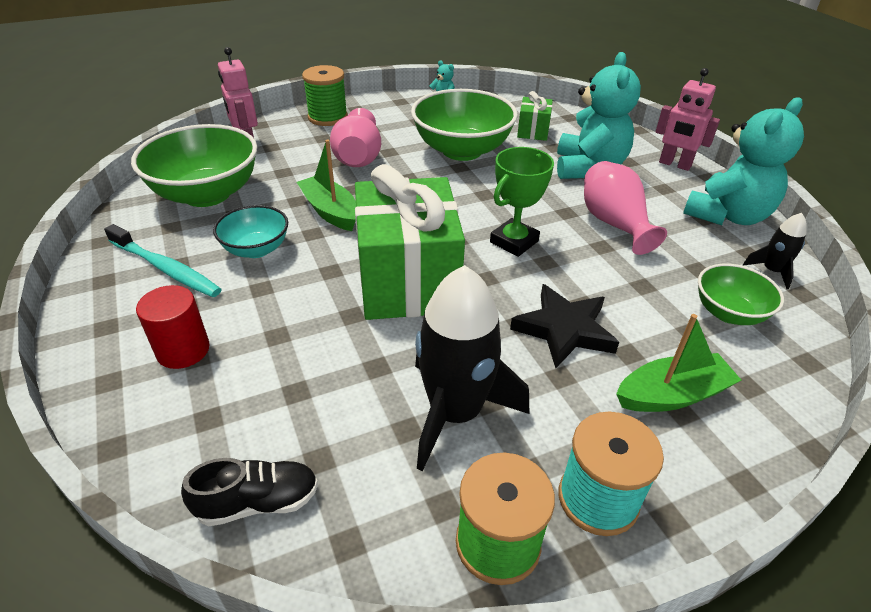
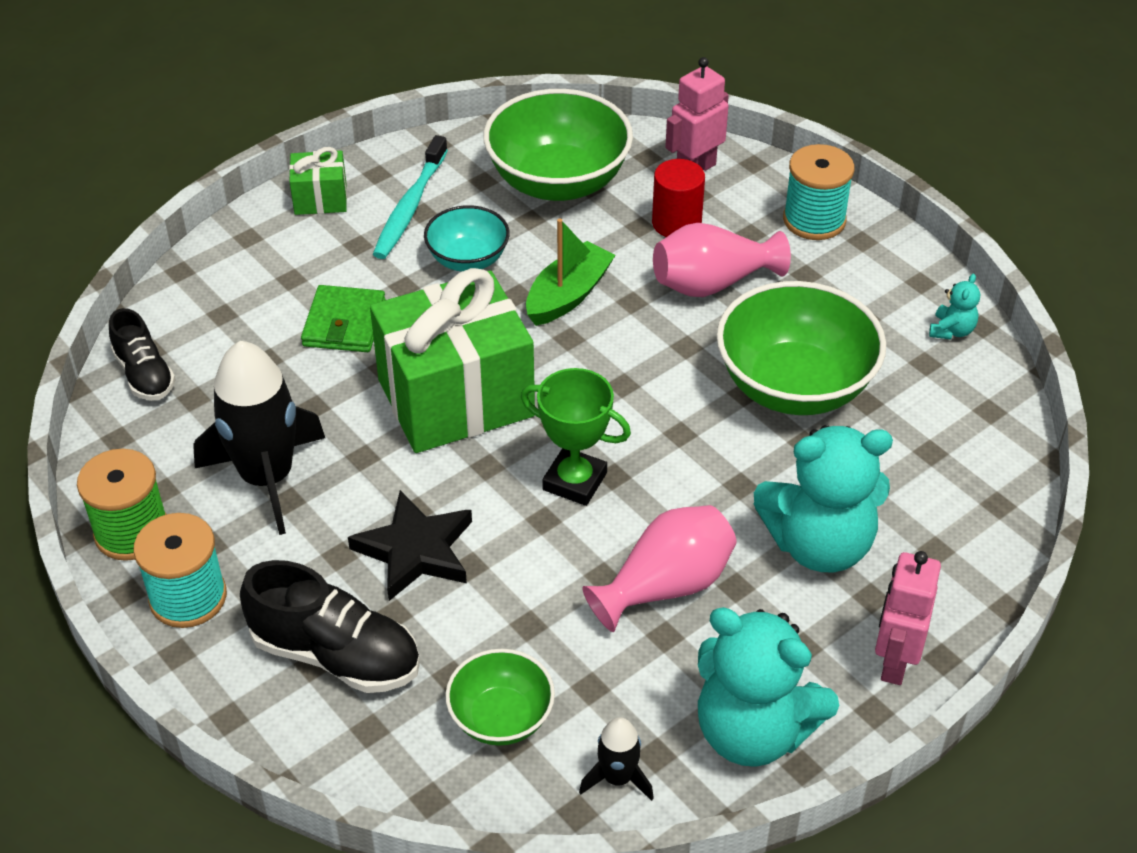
camera: 75 degrees right, 5 degrees up
(183, 350) = (297, 266): red cylinder -> red cylinder (676, 223)
(282, 330) = (344, 323): none -> green wallet
(328, 117) = (814, 220): green spool -> turquoise spool
(533, 131) = (909, 461): green gift -> green gift (320, 199)
(672, 395) = (335, 655): green boat -> black shoe

